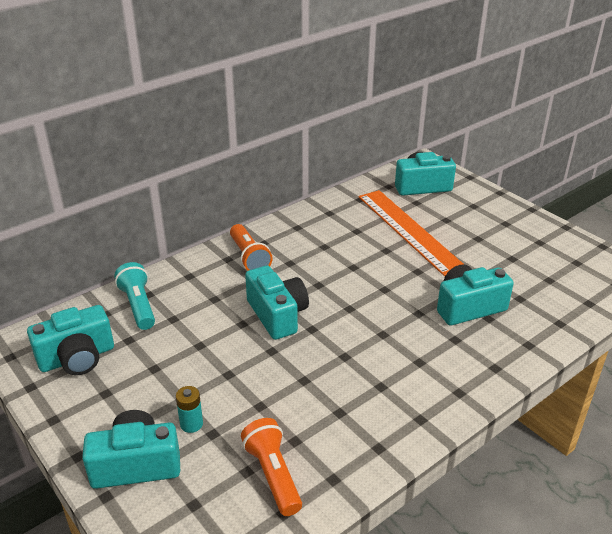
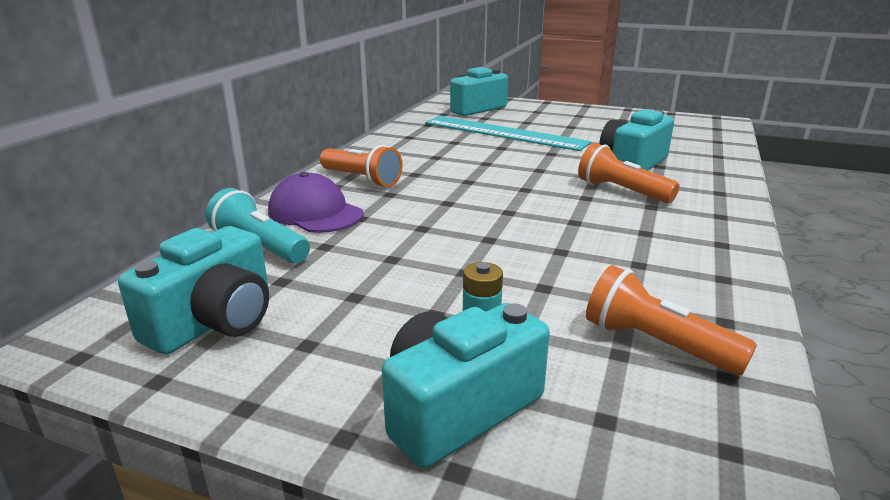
camera: 30 degrees left, 10 degrees down
(192, 284) = (315, 212): none -> purple cap
(277, 315) = (455, 211): turquoise camera -> none
(409, 230) = (504, 133): orange ruler -> turquoise ruler
(417, 337) = (621, 191): none -> orange flashlight

